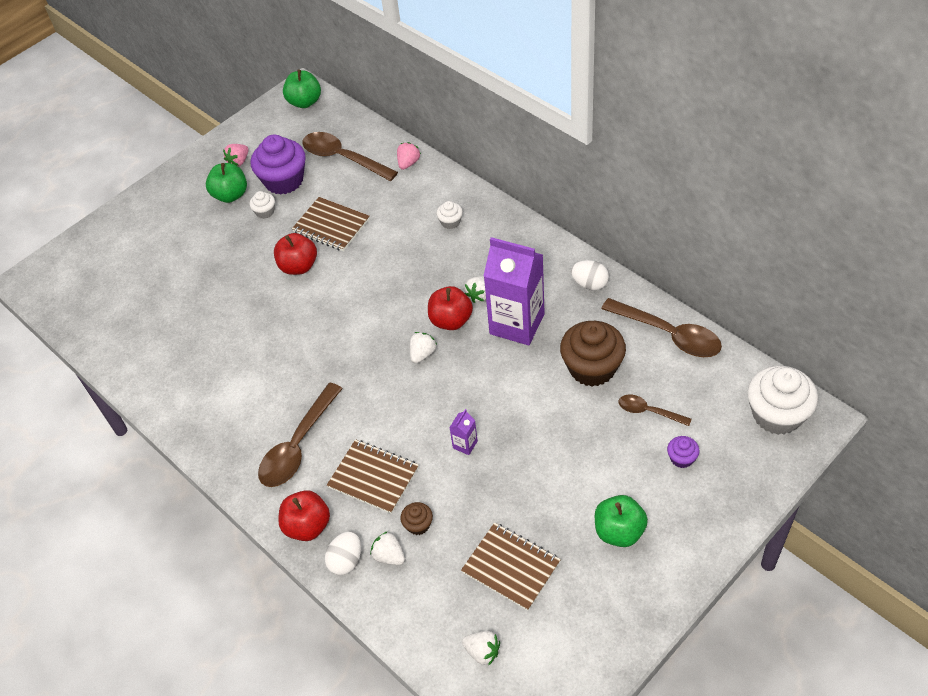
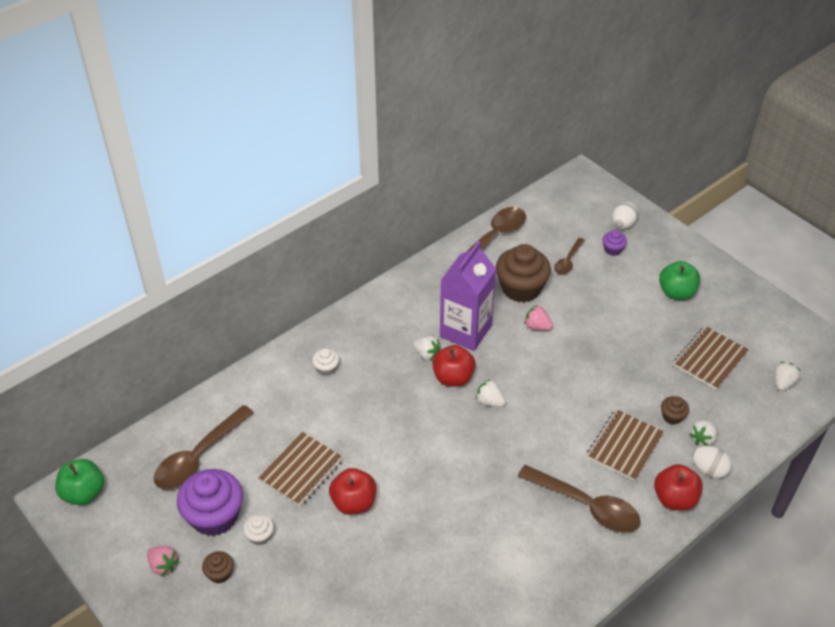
camera: 90 degrees left, 5 degrees down
(230, 195) = (220, 573): green apple -> brown cupcake
(408, 163) = (229, 397): pink strawberry -> pink strawberry (537, 326)
(465, 444) = (593, 378): purple carton -> none
(589, 284) = (429, 278): white egg -> white egg (623, 224)
(777, 414) = (577, 194): white cupcake -> none

